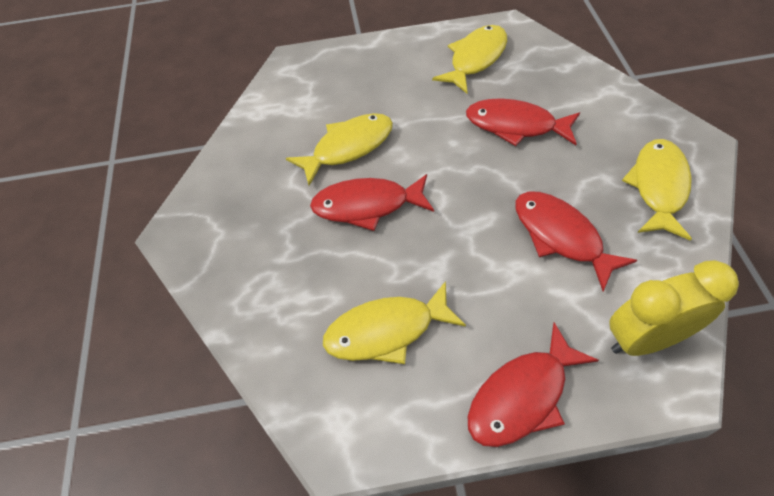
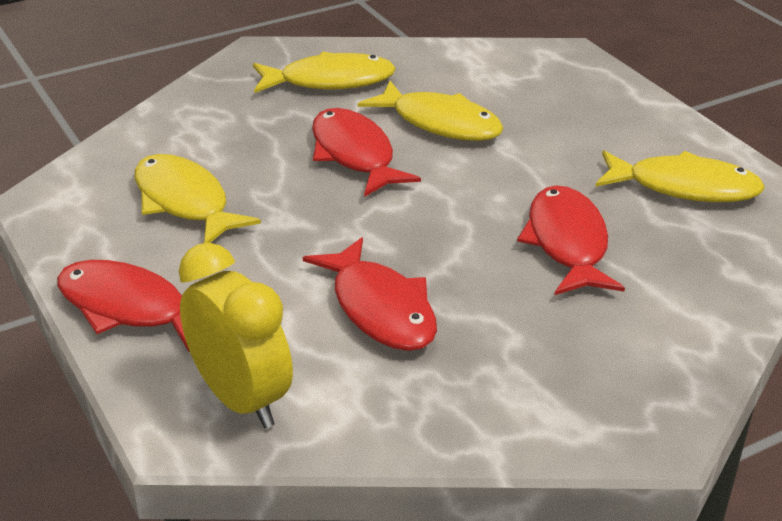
camera: 65 degrees right, 20 degrees down
(561, 236) = (380, 309): red fish -> red fish turned 120 degrees clockwise
(658, 187) = (525, 393): yellow fish -> yellow fish (330, 81)

